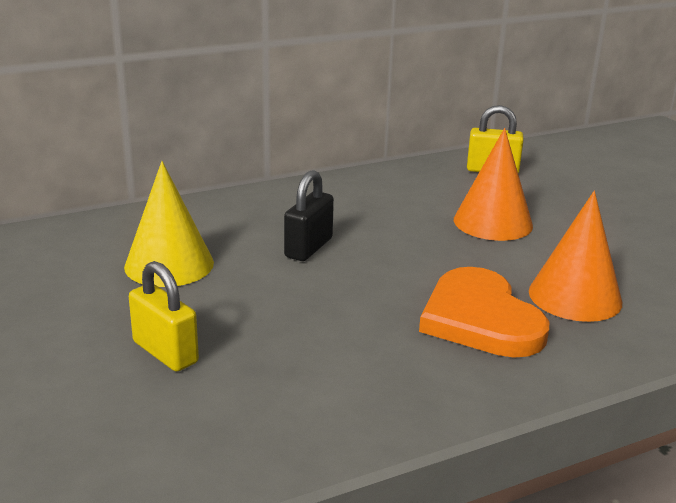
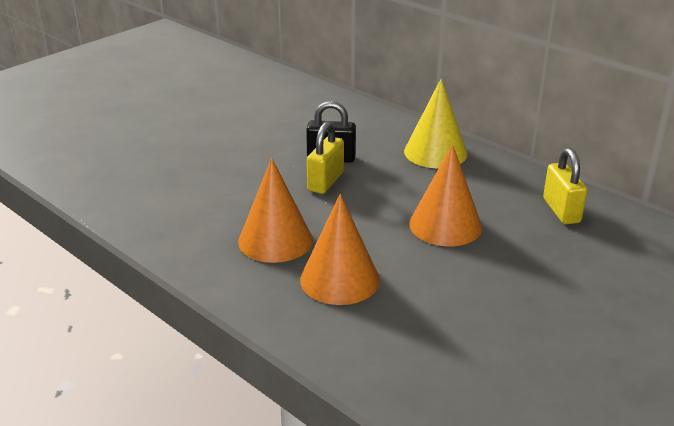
camera: 70 degrees right, 5 degrees up
(165, 352) = (173, 144): yellow padlock -> yellow padlock (325, 182)
(169, 264) = (272, 120): yellow cone -> yellow cone (435, 152)
(480, 319) = (275, 240): orange heart -> orange cone

